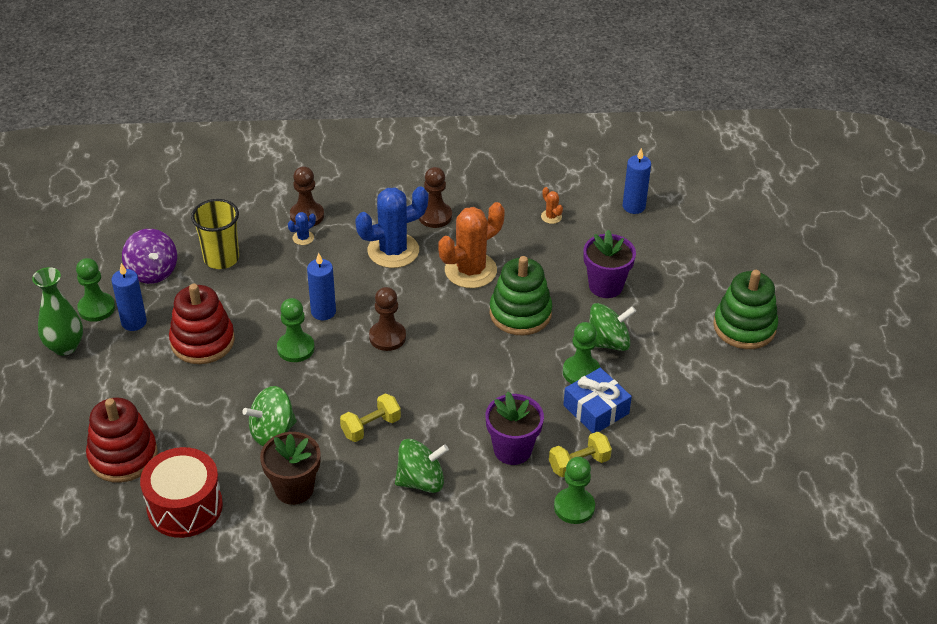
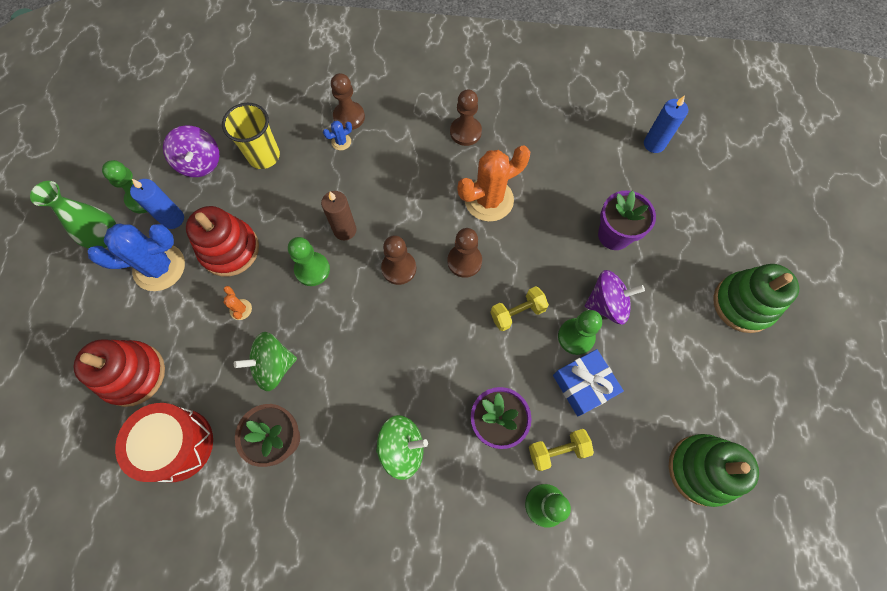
camera: 10 degrees right, 25 degrees up
(323, 312) = (345, 230): blue candle -> brown candle
(371, 427) = (365, 374): yellow dumbbell -> yellow dumbbell (517, 313)
(393, 251) = (420, 167): blue cactus -> blue cactus (159, 267)
(455, 324) = (464, 261): none -> brown pawn
(520, 313) = (528, 257): green stacking toy -> green stacking toy (701, 470)
(551, 217) = (574, 146): orange cactus -> orange cactus (240, 309)
(608, 342) = (607, 304): green spinning top -> purple spinning top

